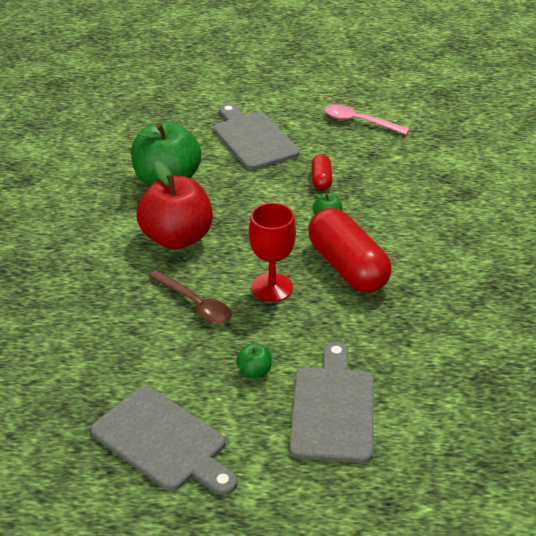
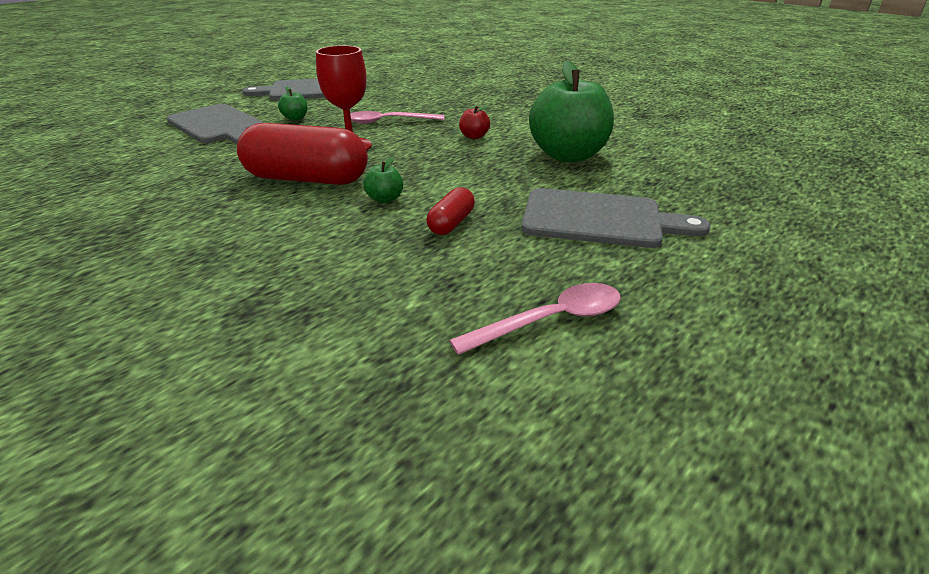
camera: 130 degrees right, 5 degrees down
(177, 238) = (474, 136): red apple -> red apple, size x0.41
(195, 304) = (388, 122): brown spoon -> pink spoon
(321, 180) = (451, 223): red capsule -> red capsule turned 75 degrees clockwise

